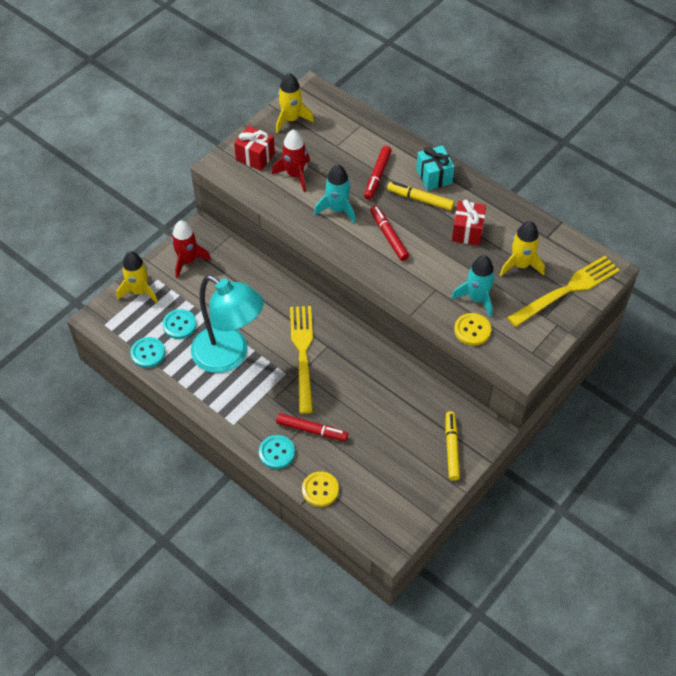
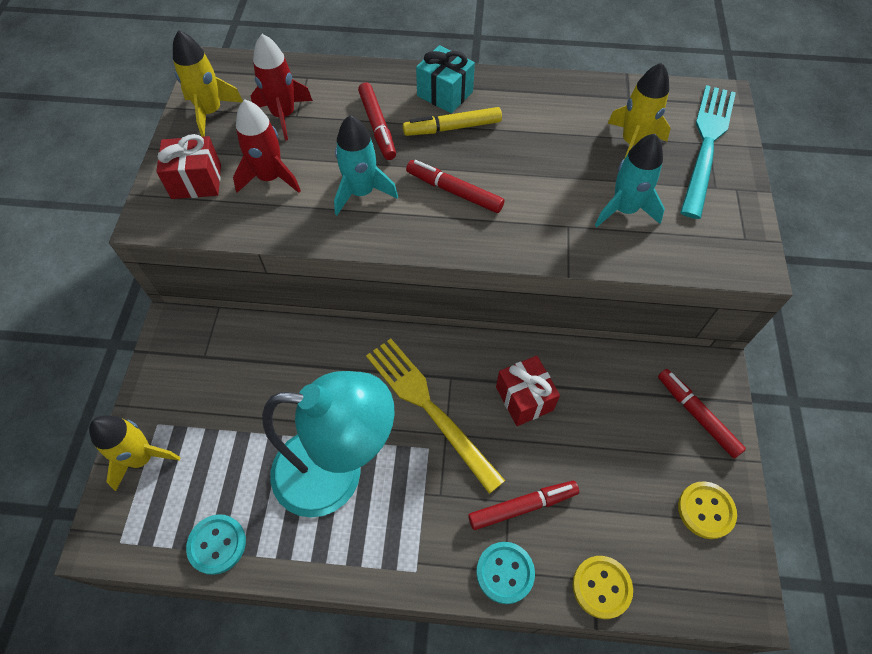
camera: 35 degrees left, 5 degrees up
(179, 325) = (235, 471): turquoise button -> none
(187, 261) = (184, 373): red rocket -> red rocket (284, 115)
(451, 448) = (697, 415): yellow marker -> red marker
(467, 231) = (539, 136): red gift -> red gift (524, 398)
(472, 330) = (656, 252): yellow button -> yellow button (706, 510)
(567, 290) = (707, 144): yellow fork -> turquoise fork

